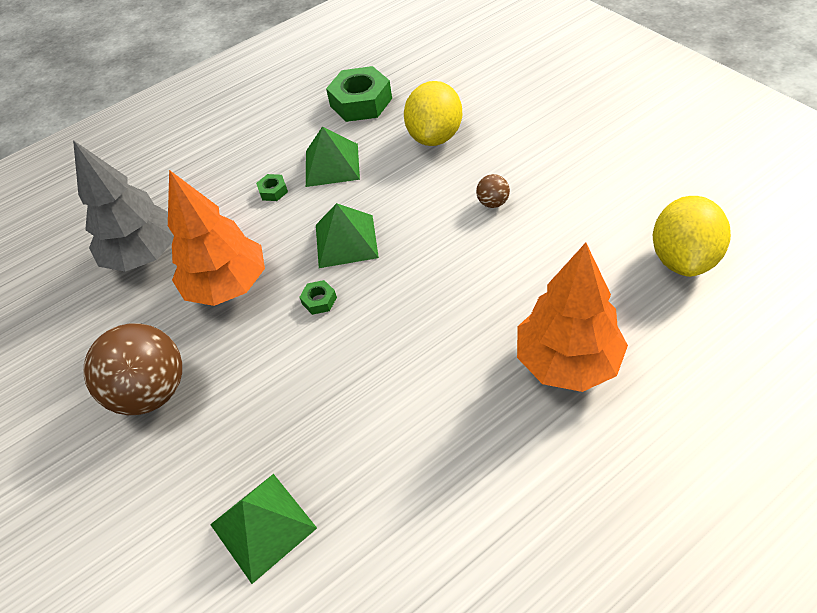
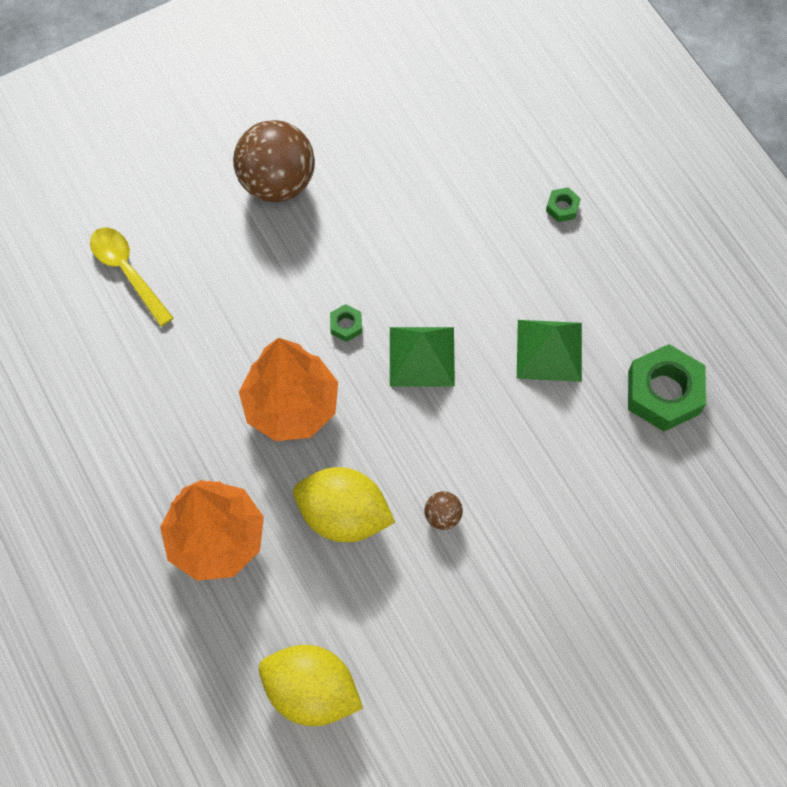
camera: 90 degrees right, 15 degrees up
(145, 255) = (450, 162): grey tree -> none
(228, 285) = (387, 241): orange tree -> orange tree (291, 406)
(263, 526) = (127, 272): green pyramid -> yellow spoon
(273, 191) = (518, 285): green nut -> green nut (562, 207)
(435, 136) = (574, 472): yellow lemon -> yellow lemon (343, 516)

